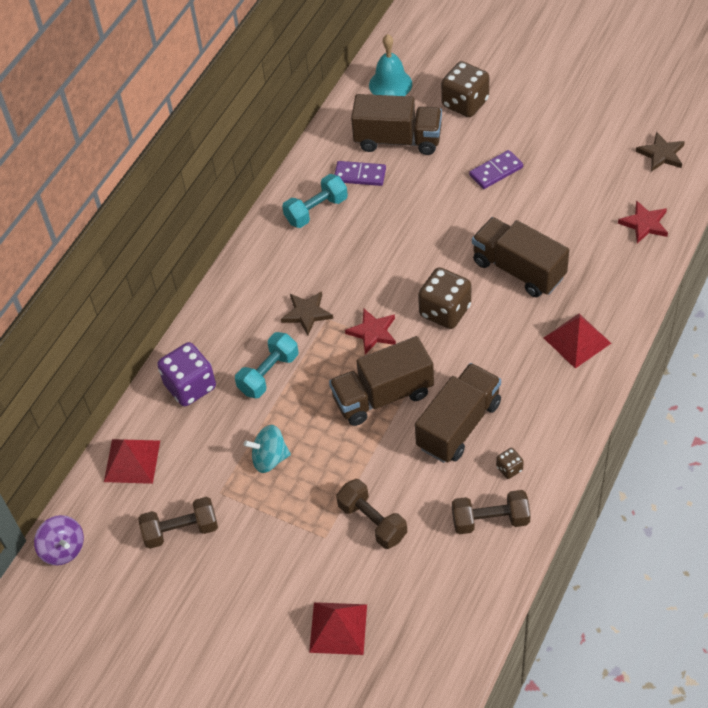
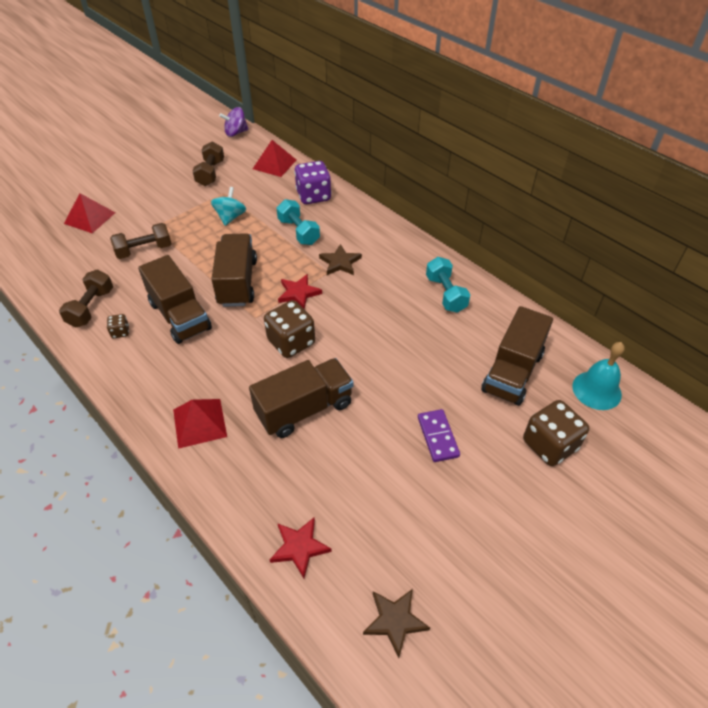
camera: 105 degrees right, 5 degrees down
(360, 175) = (475, 332): purple domino -> none

